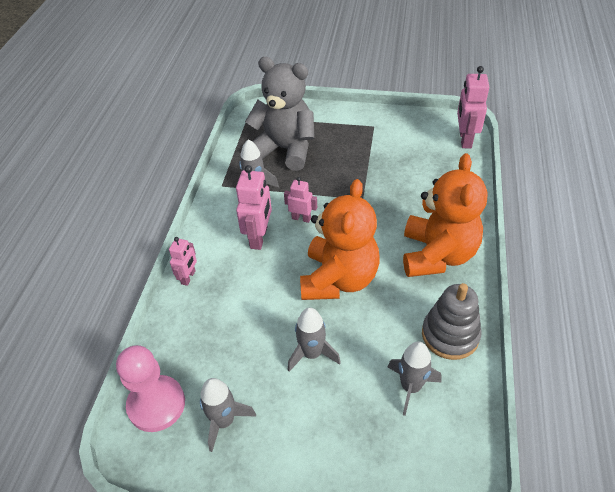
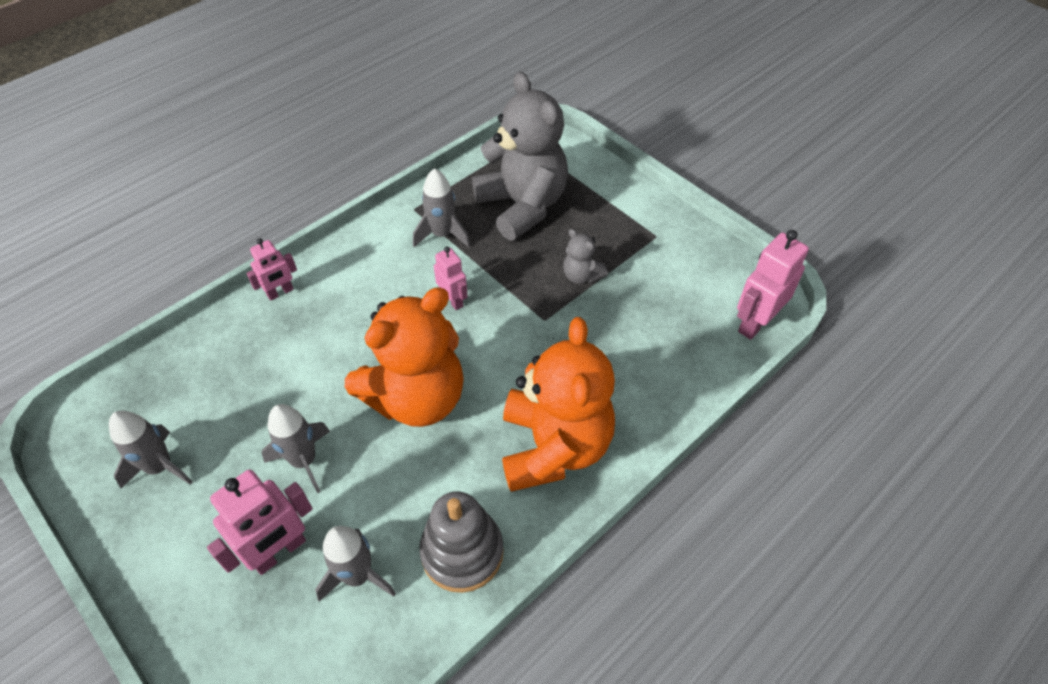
camera: 35 degrees right, 5 degrees up
(156, 404) = (126, 404): pink pawn -> none
(259, 237) = (388, 294): pink robot -> pink robot (279, 552)
(357, 166) = (581, 276): none -> grey teddy bear
(437, 255) = (554, 447): orange teddy bear -> orange teddy bear turned 45 degrees counterclockwise

